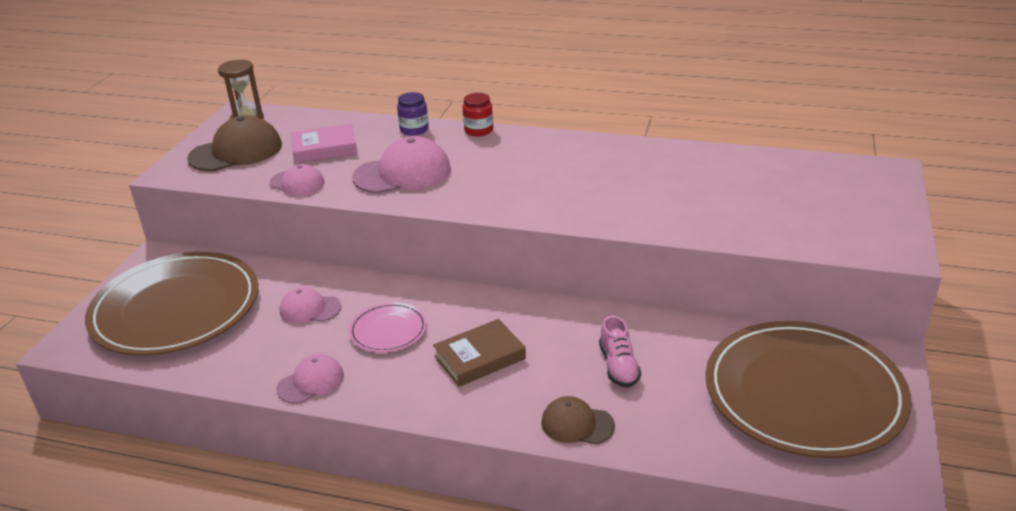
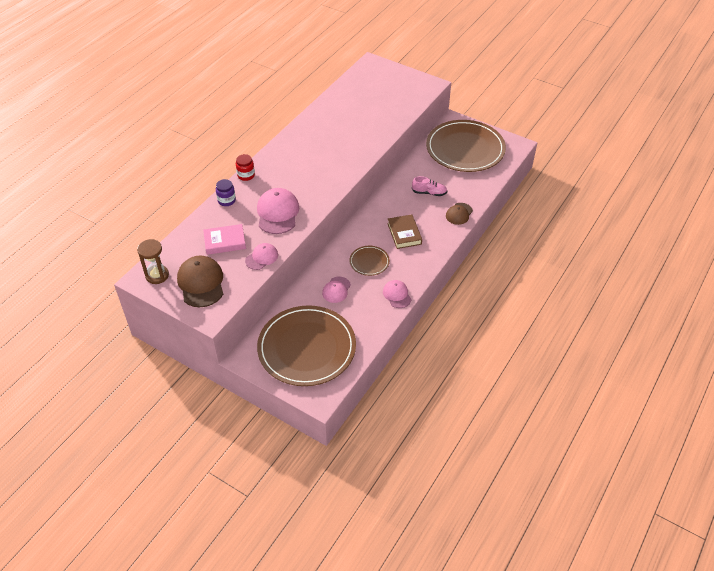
camera: 75 degrees left, 15 degrees up
(324, 148) = (225, 242): pink book -> pink book turned 75 degrees clockwise
(388, 330) = (369, 262): pink plate -> brown plate

